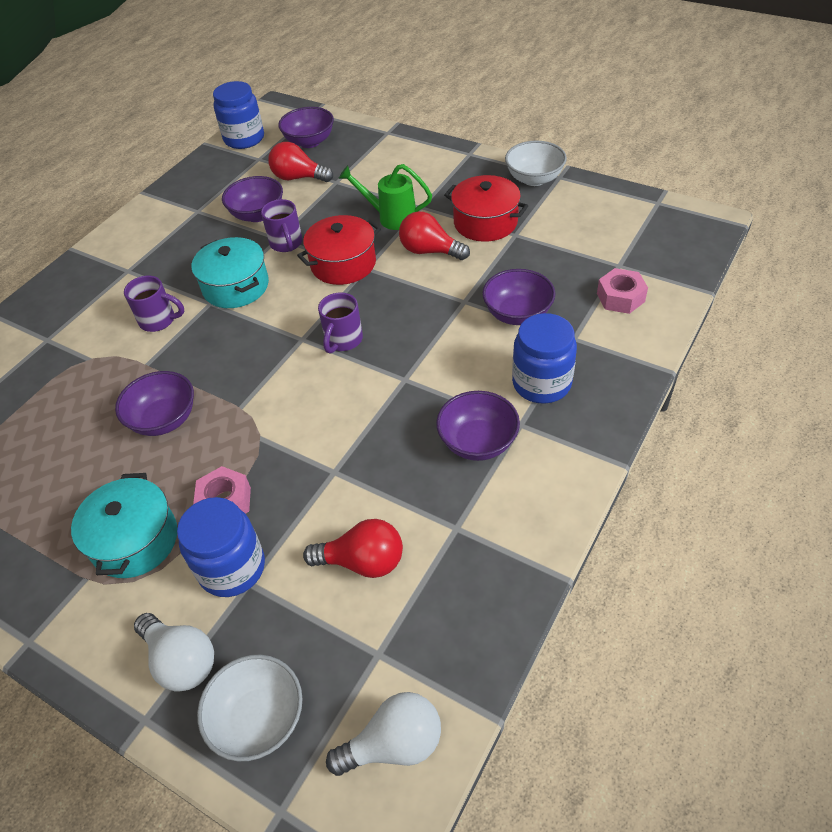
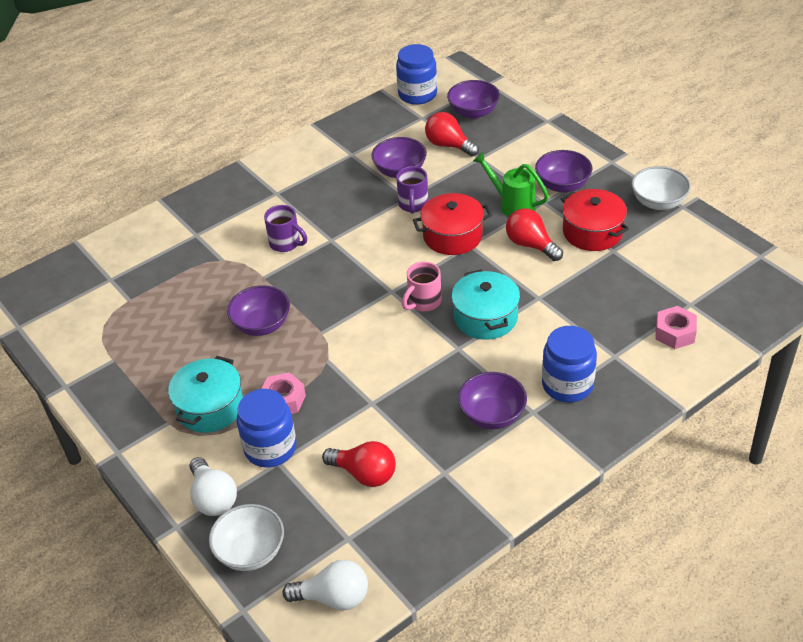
camera: 20 degrees right, 5 degrees down
(236, 286) = (357, 231): turquoise pot -> turquoise pot (485, 317)
(343, 341) = (423, 302): purple mug -> pink mug
(517, 314) = (578, 321): purple bowl -> purple bowl (562, 185)

